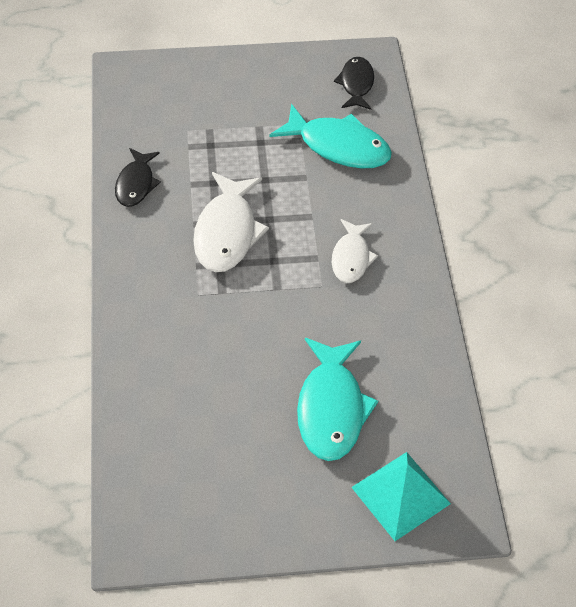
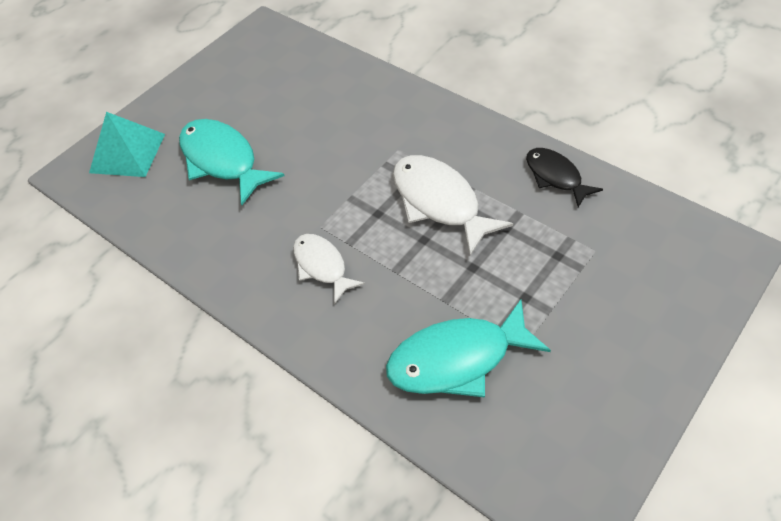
camera: 140 degrees right, 0 degrees up
(356, 84) = (537, 456): black fish -> none

